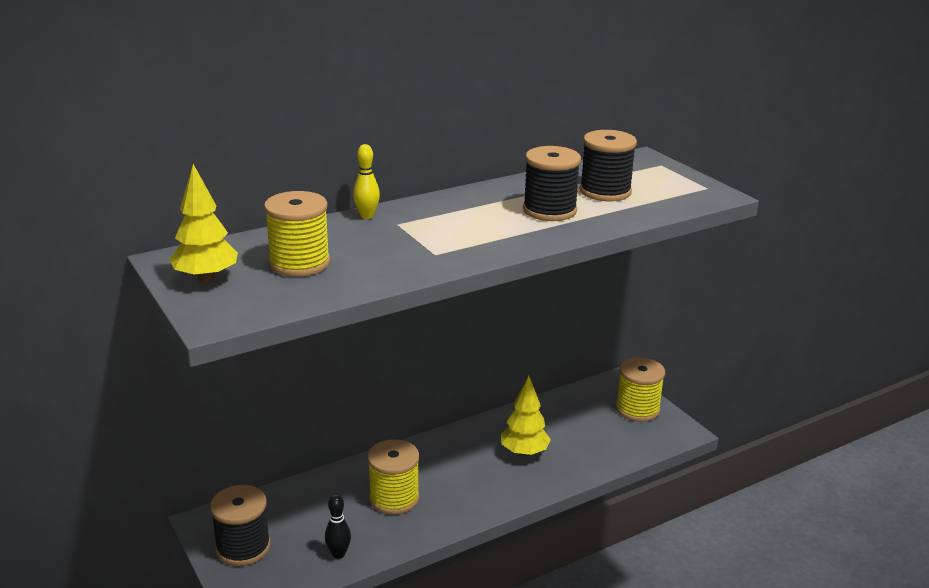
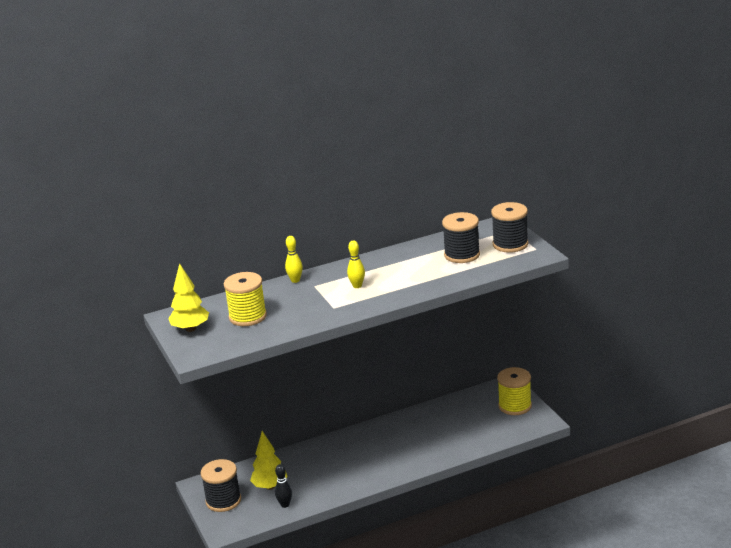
camera: 10 degrees right, 0 degrees up
(394, 498) = (326, 469): yellow spool -> none
(464, 226) = (357, 286): none -> yellow bowling pin
(524, 452) = (423, 438): yellow tree -> yellow tree (270, 486)
(549, 210) = (418, 272): black spool -> black spool (510, 244)

